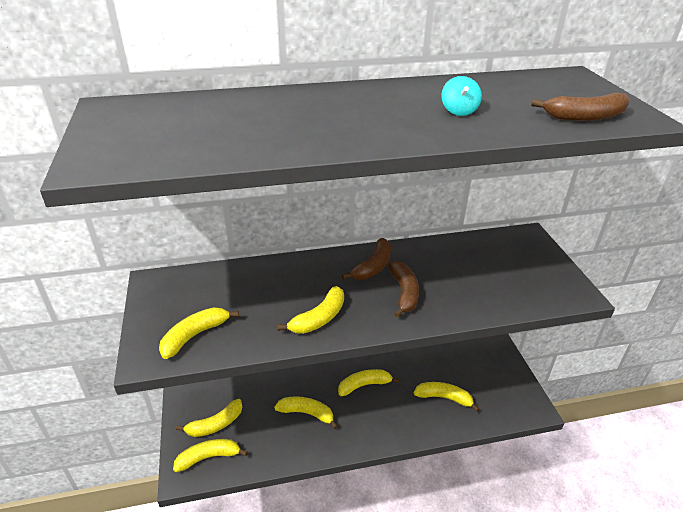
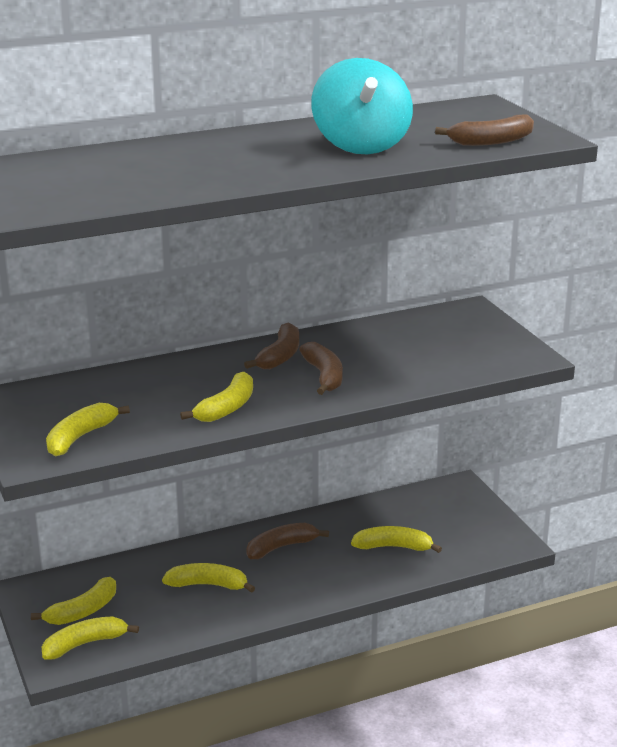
camera: 10 degrees left, 10 degrees down
(364, 385) = (281, 547): yellow banana -> brown banana
(459, 111) = (361, 145): turquoise spinning top -> turquoise spinning top, size x2.38

